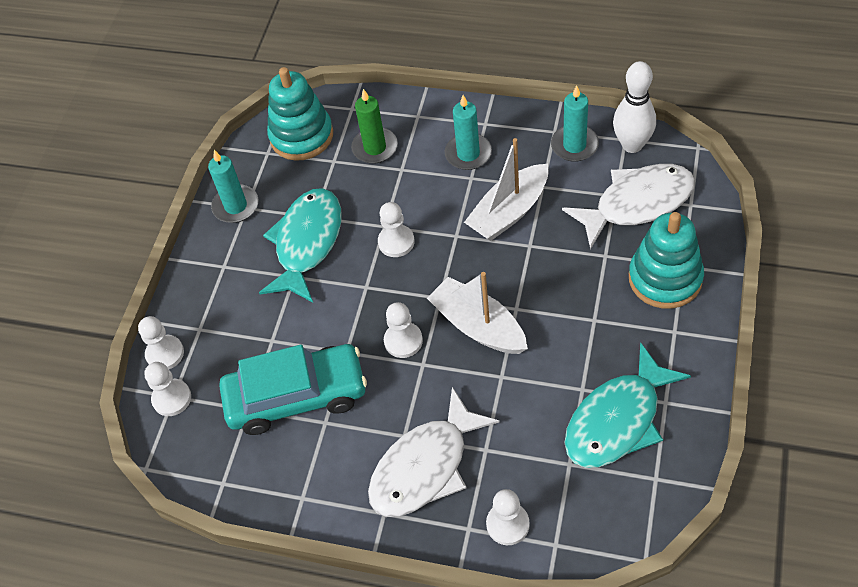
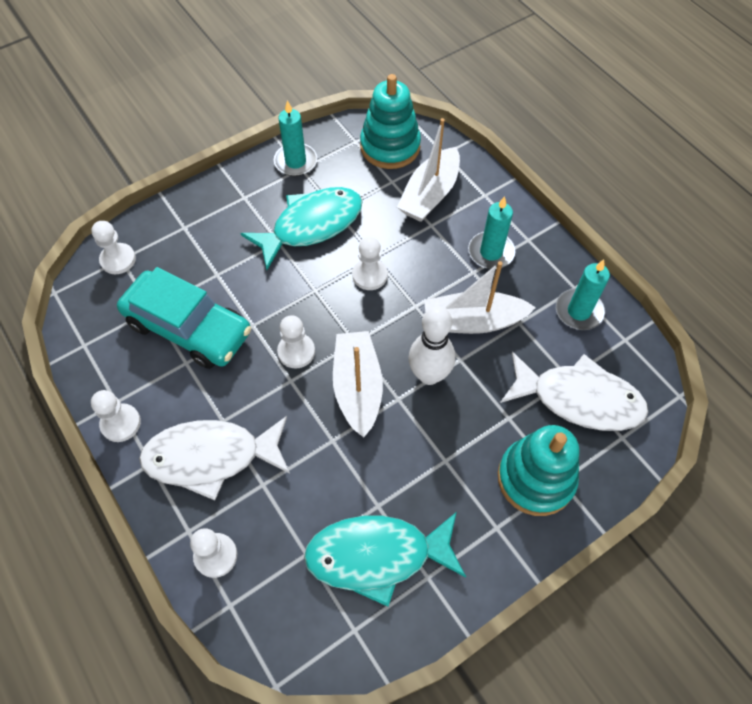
camera: 35 degrees right, 5 degrees up
(165, 354) = (147, 226): white pawn -> white pawn (121, 423)
(375, 148) = (430, 194): green candle -> white boat
(632, 145) = (626, 349): white bowling pin -> white bowling pin (429, 375)

